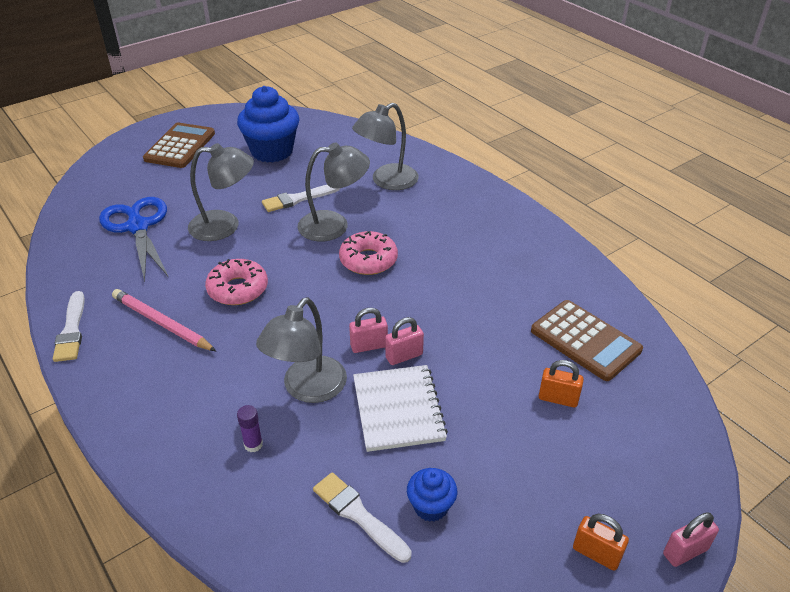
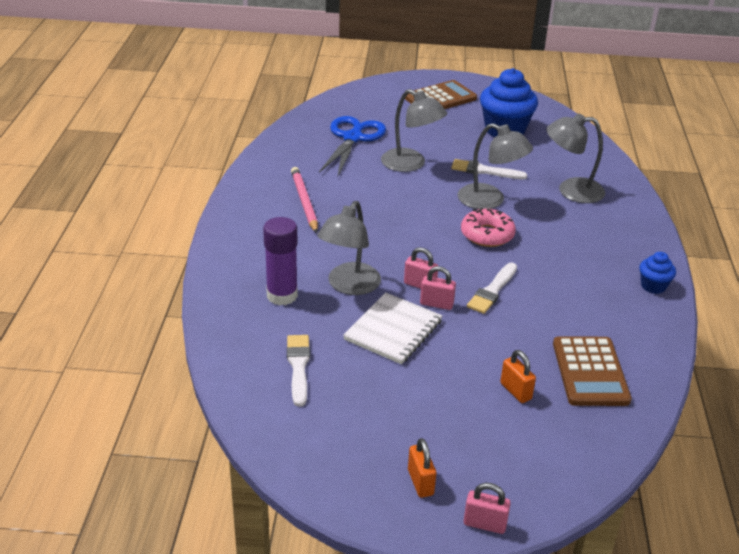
camera: 40 degrees right, 5 degrees down
(71, 330) = (249, 179): white brush -> white brush (492, 291)
(238, 289) = (374, 207): pink donut -> none
(253, 444) = (282, 295): purple glue stick -> purple glue stick, size x2.09
(307, 389) = (349, 286): grey lamp -> grey lamp turned 45 degrees counterclockwise
(431, 506) = (347, 390): blue cupcake -> blue cupcake (653, 286)

